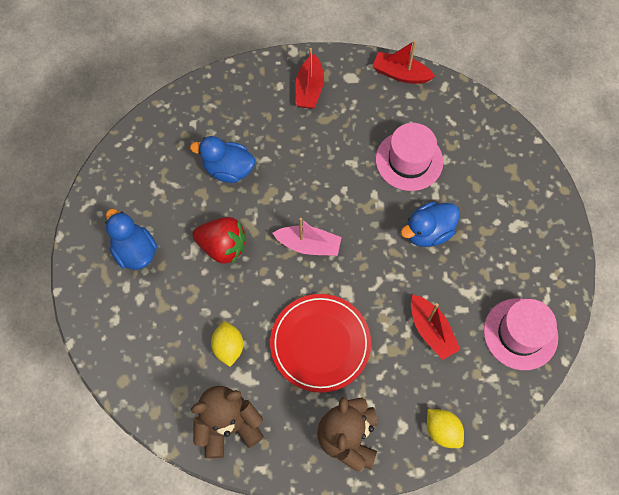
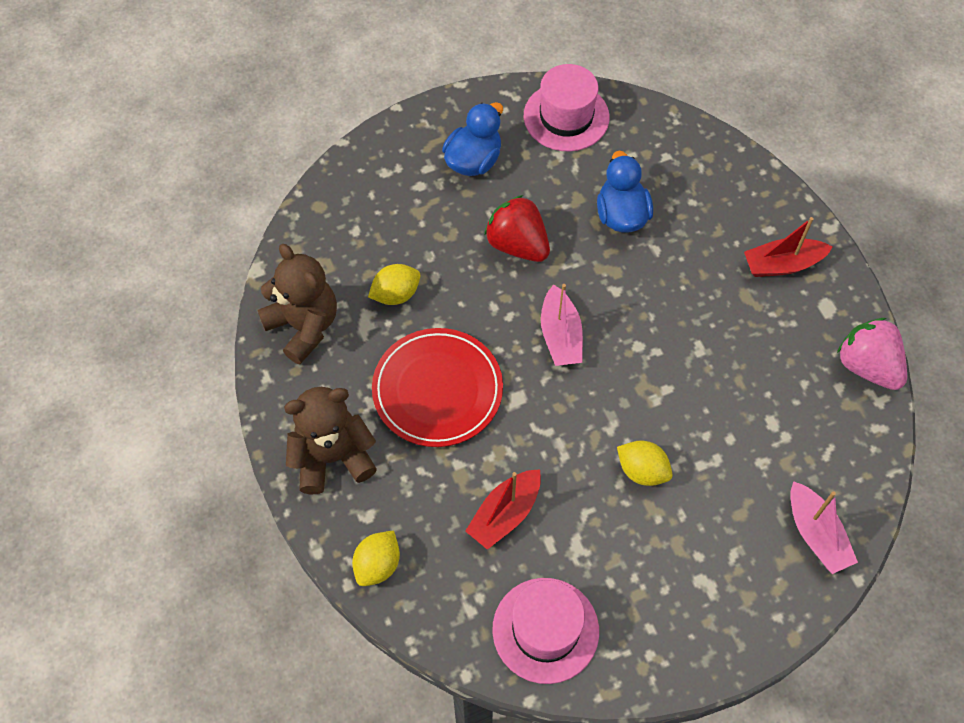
camera: 70 degrees right, 5 degrees down
(222, 247) = (517, 245): red strawberry -> red strawberry turned 135 degrees clockwise
(400, 74) = (867, 366): red boat -> pink strawberry
(409, 160) = (737, 416): pink hat -> pink hat (566, 117)
(428, 232) = (642, 471): blue duck -> yellow lemon
(502, 150) = (816, 534): none -> pink boat

